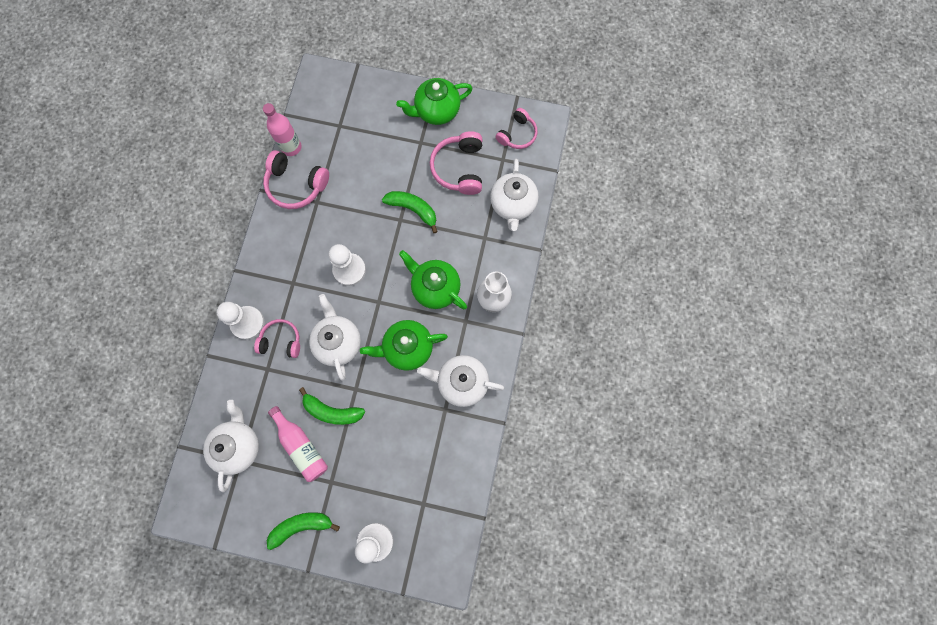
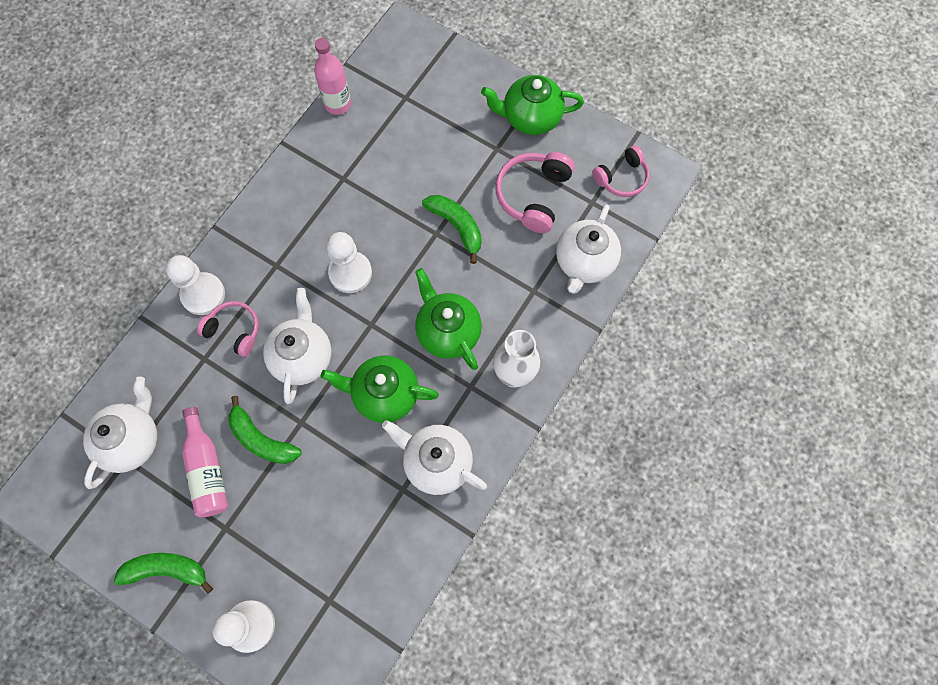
camera: 20 degrees right, 5 degrees down
(296, 185) = (326, 150): pink headphones -> none

